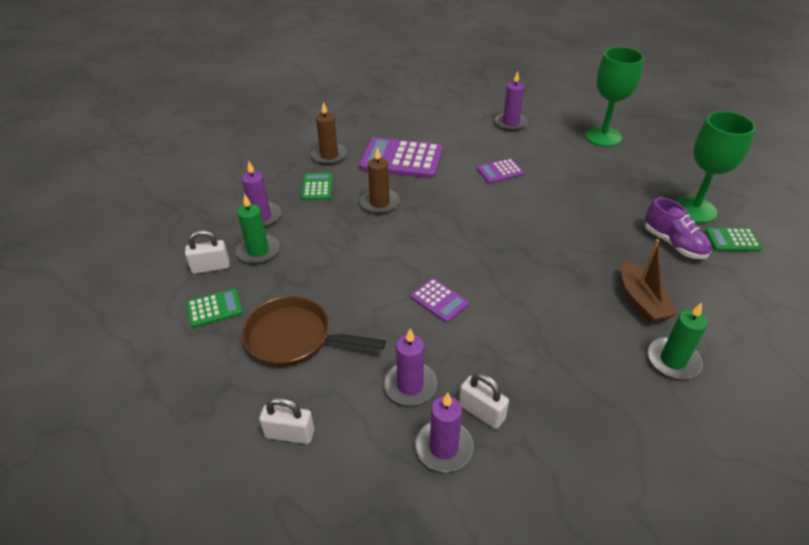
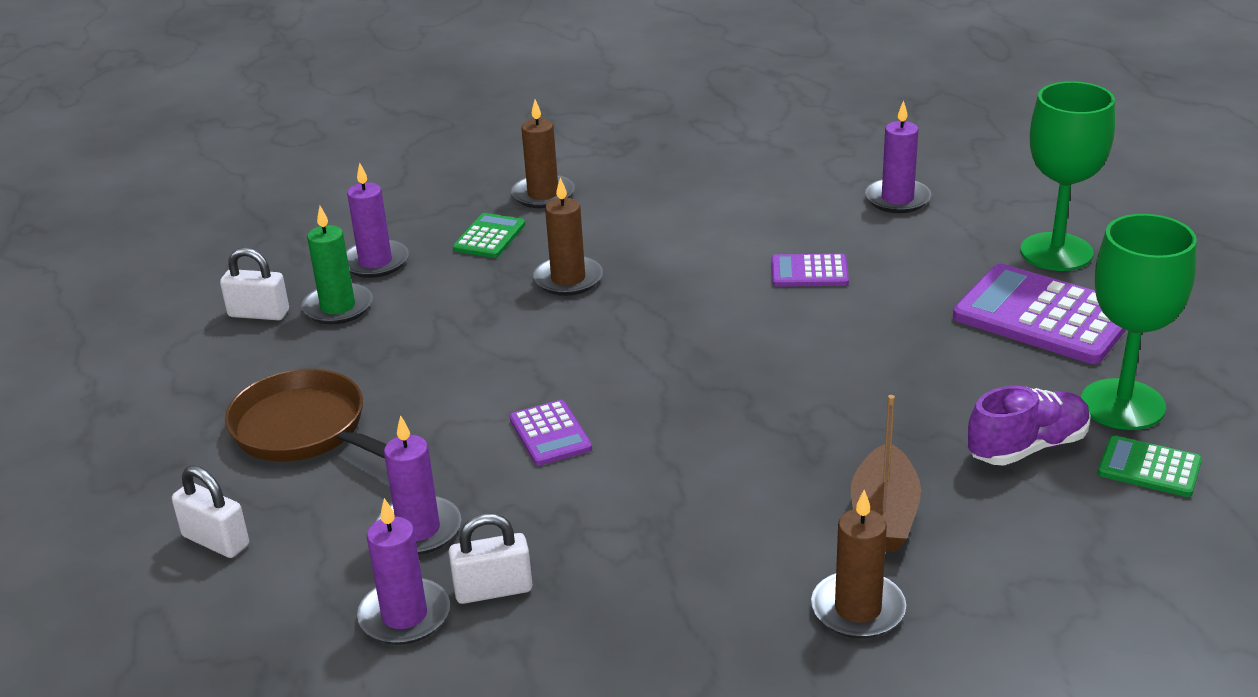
camera: 25 degrees right, 10 degrees down
(214, 308) = (227, 367): green calculator -> none
(401, 159) = (656, 221): purple calculator -> purple calculator (1044, 316)
(481, 412) = (493, 590): white padlock -> white padlock turned 75 degrees counterclockwise
(673, 243) = (1027, 447): purple shoe -> purple shoe turned 105 degrees counterclockwise
(673, 360) = (858, 609): green candle -> brown candle

